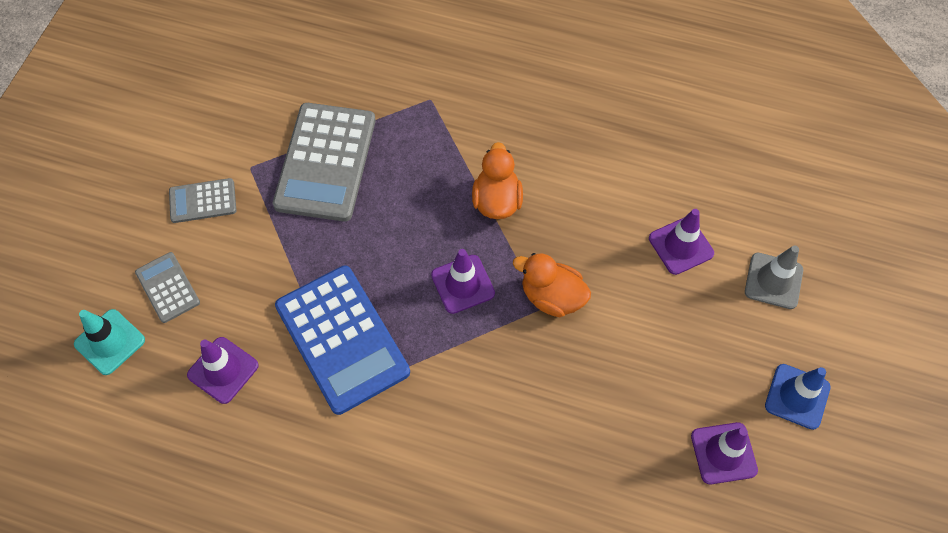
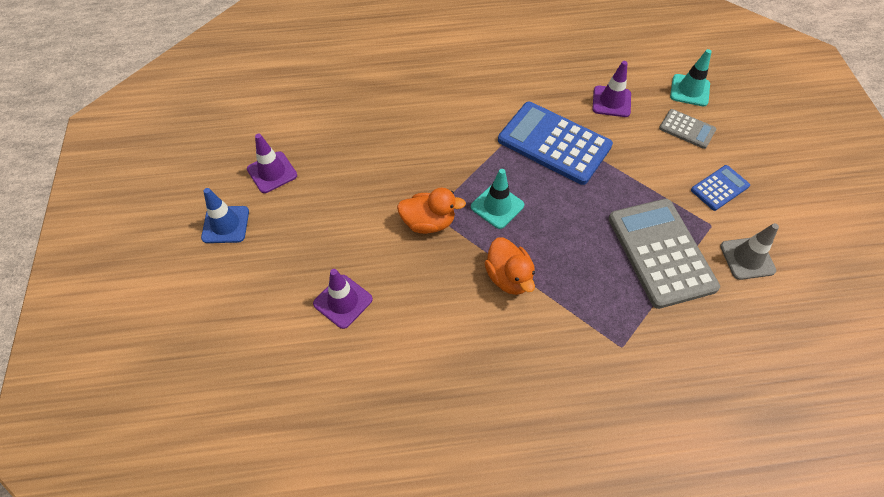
camera: 155 degrees right, 5 degrees down
(203, 201) = (719, 188): grey calculator -> blue calculator
(463, 284) = (497, 206): purple traffic cone -> turquoise traffic cone
(773, 281) = (258, 303): grey traffic cone -> grey traffic cone (747, 258)

